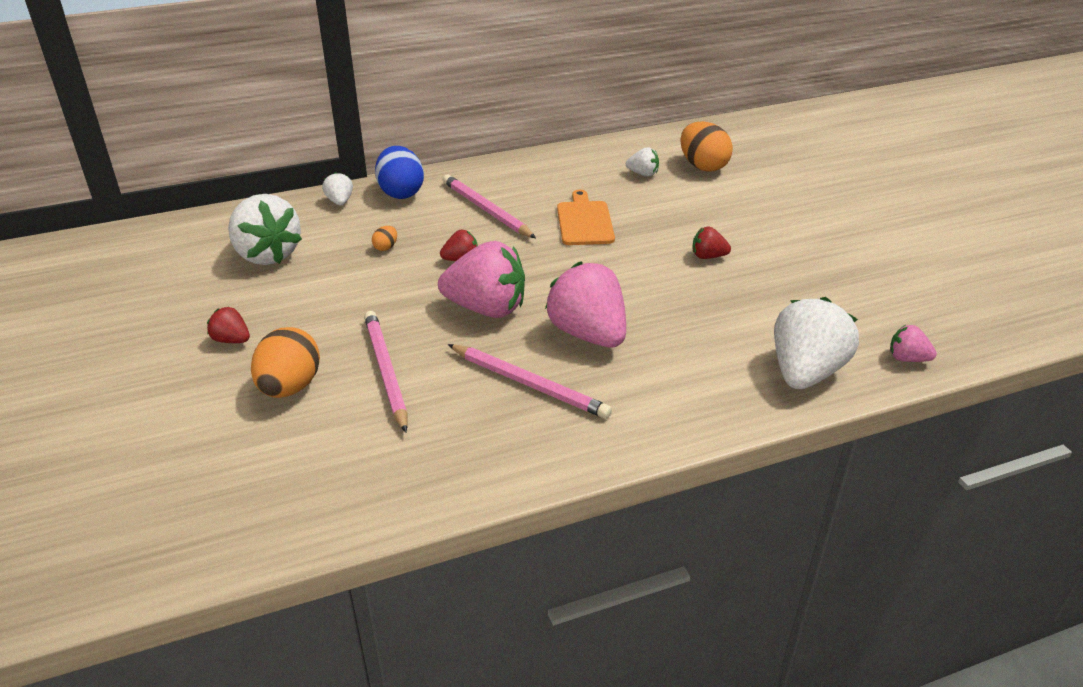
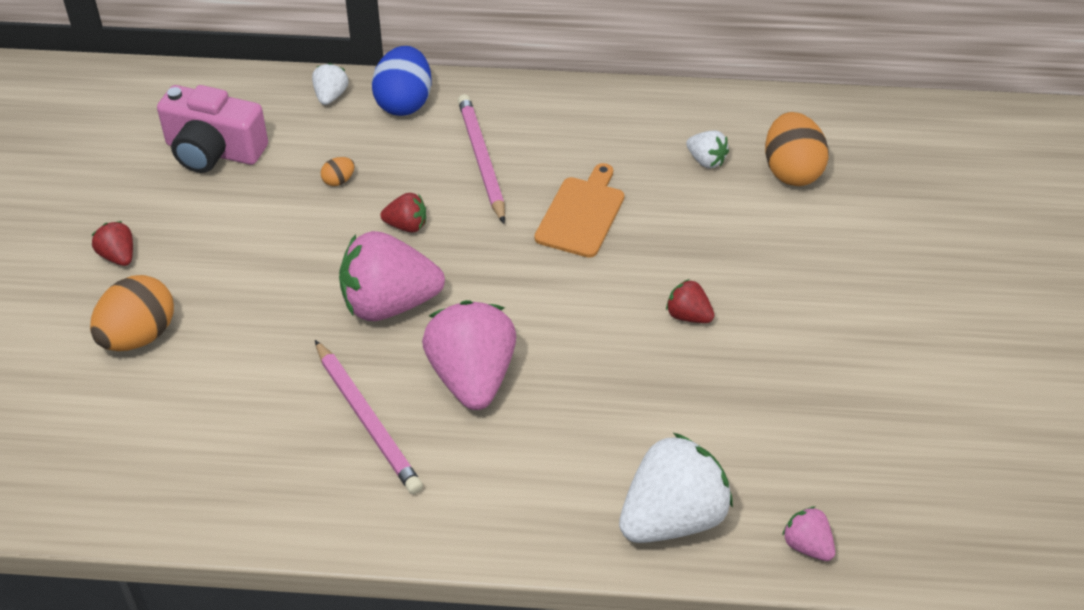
camera: 25 degrees right, 10 degrees up
(267, 254) = (214, 151): white strawberry -> pink camera
(386, 371) = (238, 351): pink pencil -> none
(486, 308) = (389, 304): pink strawberry -> pink strawberry turned 135 degrees clockwise

